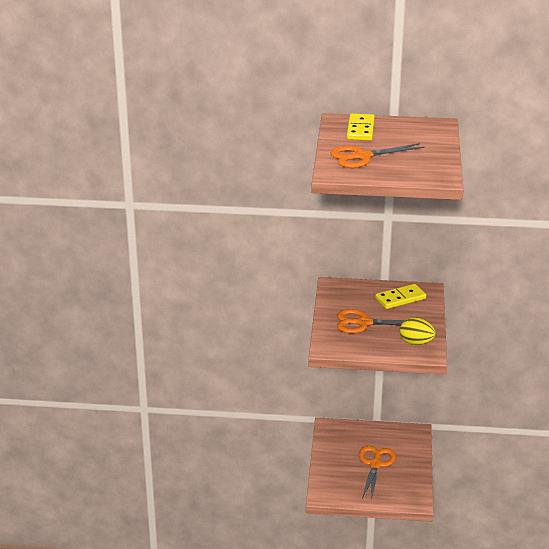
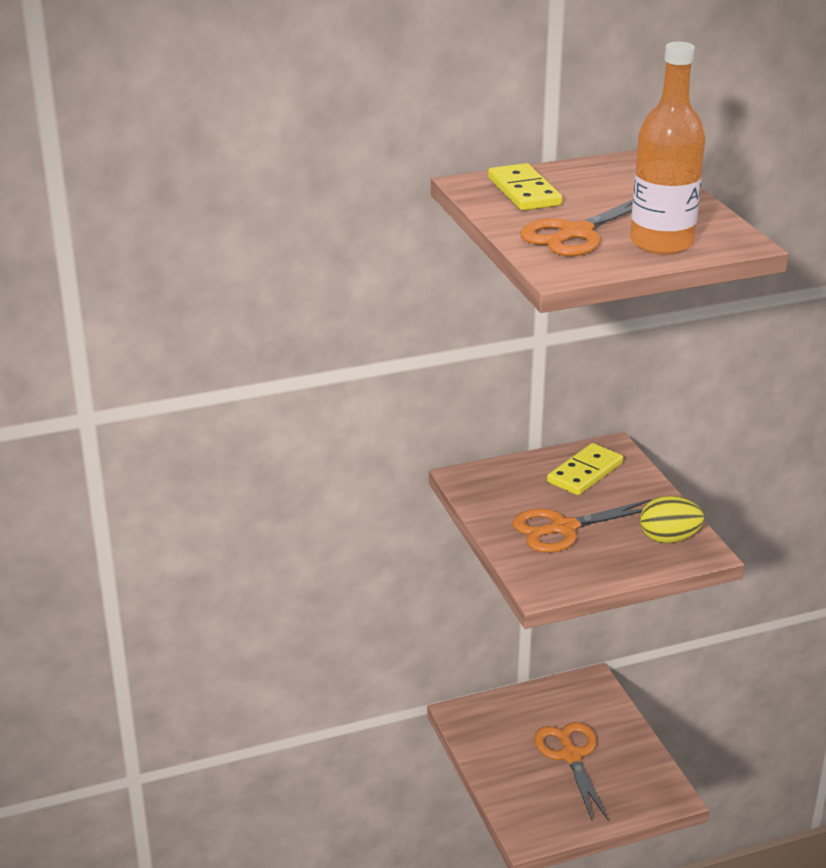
camera: 25 degrees left, 0 degrees up
(400, 170) = (661, 243): none -> orange bottle

